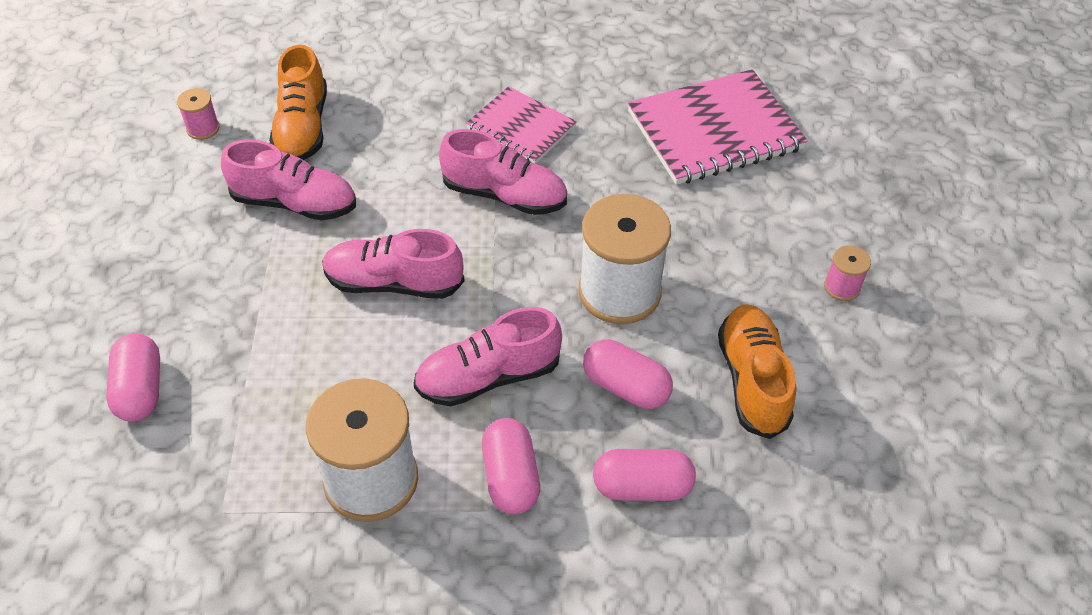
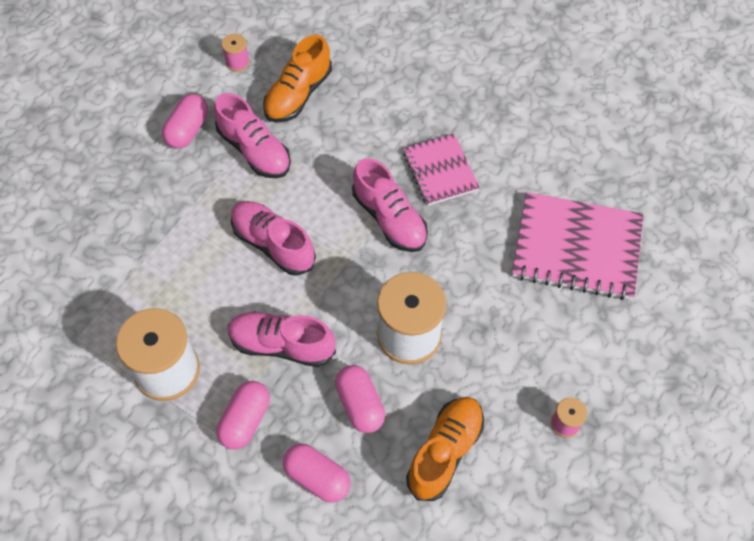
camera: 35 degrees right, 10 degrees up
(140, 389) = (85, 232): pink capsule -> pink capsule (188, 130)

